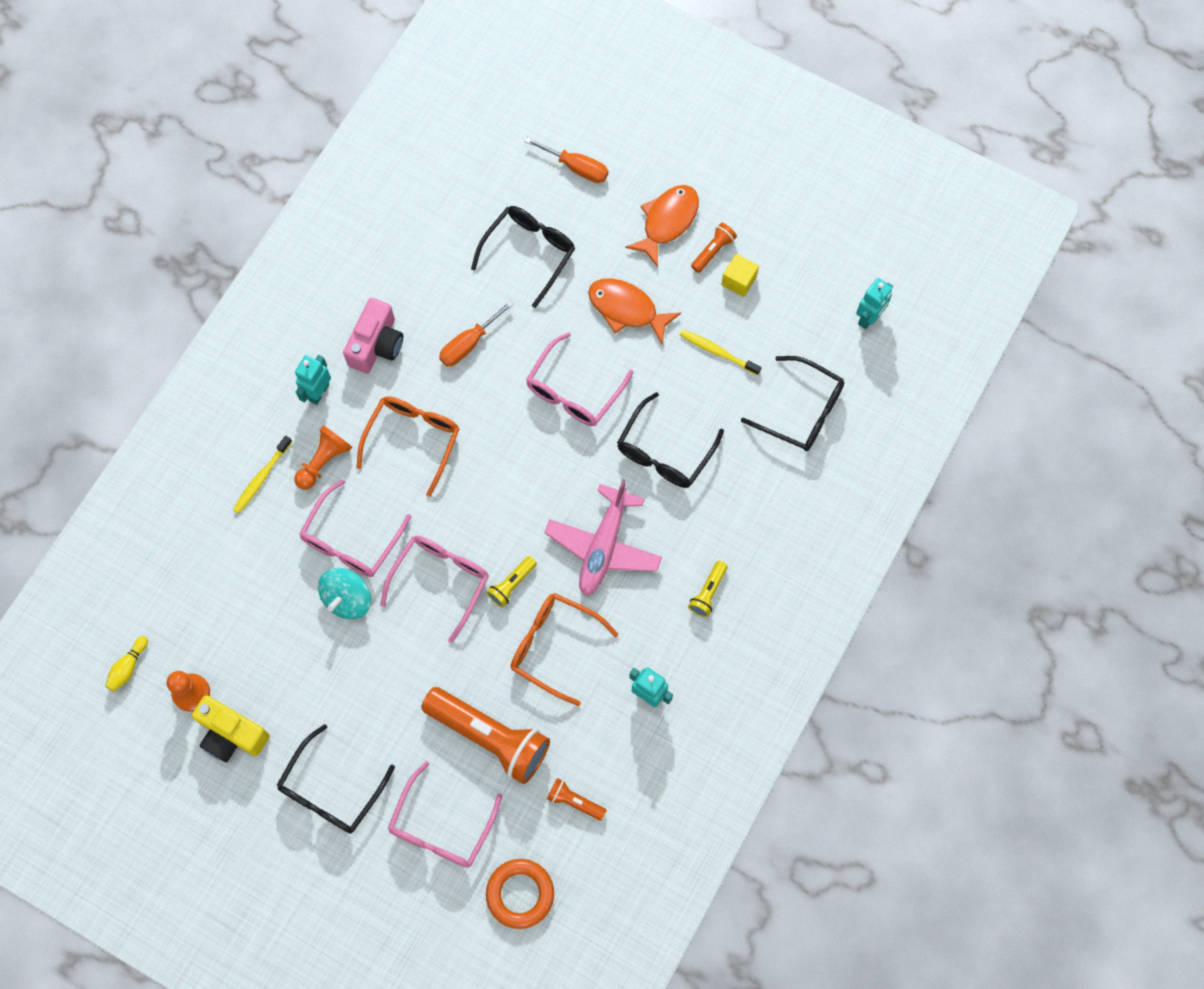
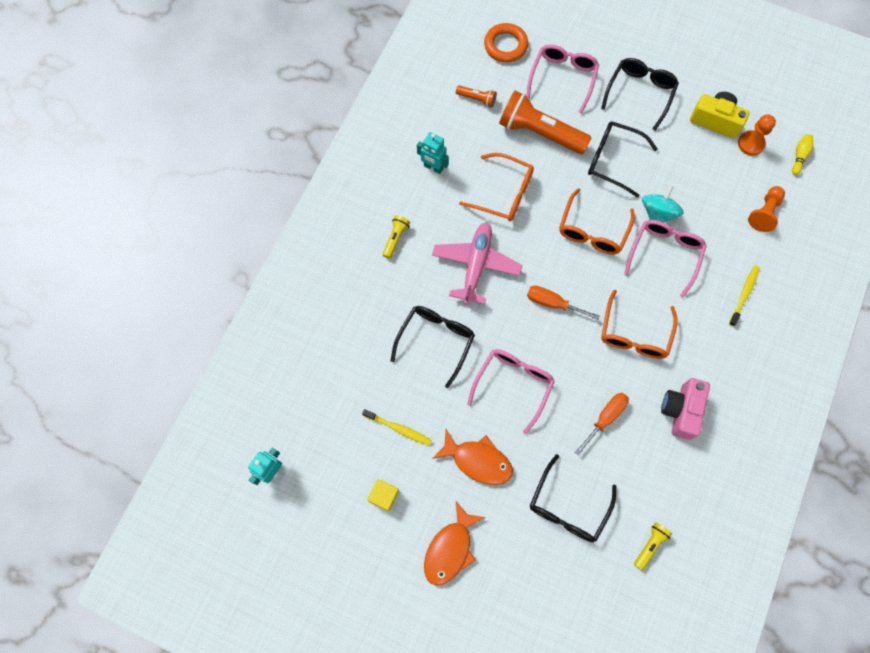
camera: 175 degrees right, 0 degrees up
(318, 392) = (718, 366): turquoise robot -> none
(324, 461) = (700, 311): orange pawn -> orange pawn (764, 213)
(441, 581) = (592, 231): pink glasses -> orange glasses
(512, 584) = (540, 232): yellow flashlight -> yellow flashlight (650, 545)
(576, 167) = (538, 598): orange screwdriver -> orange screwdriver (552, 303)
(713, 251) = (408, 523): orange flashlight -> none
(802, 411) = (328, 383): black glasses -> black glasses (613, 160)

